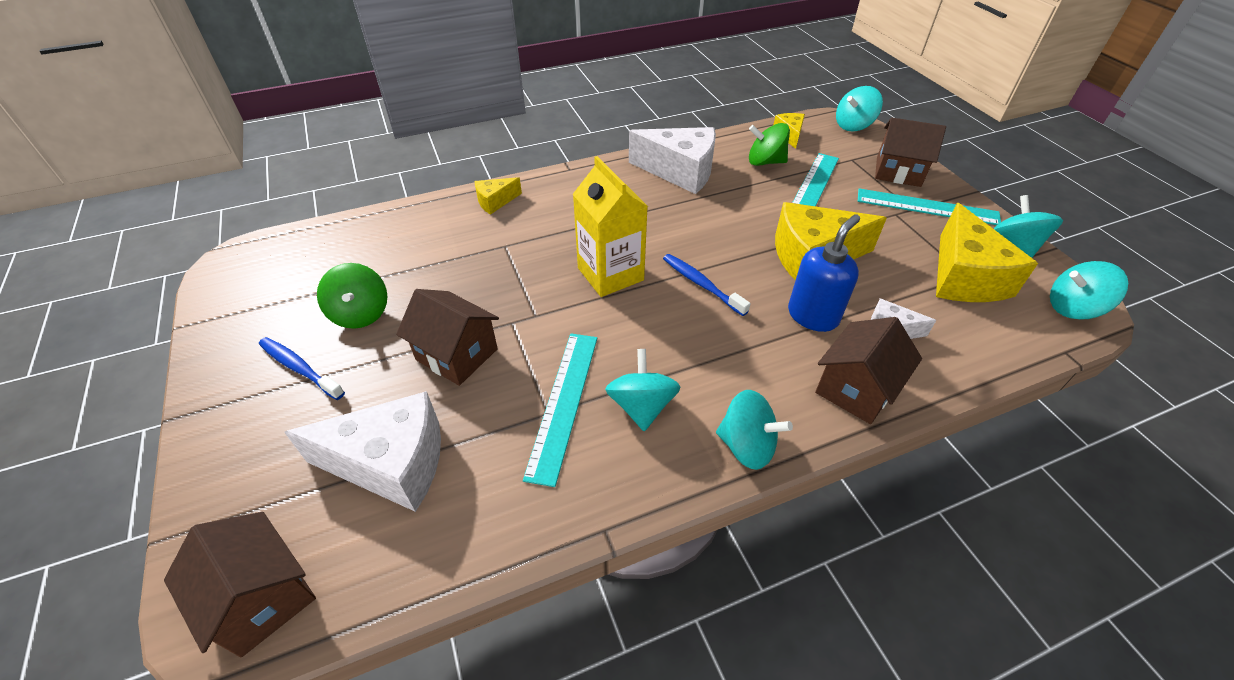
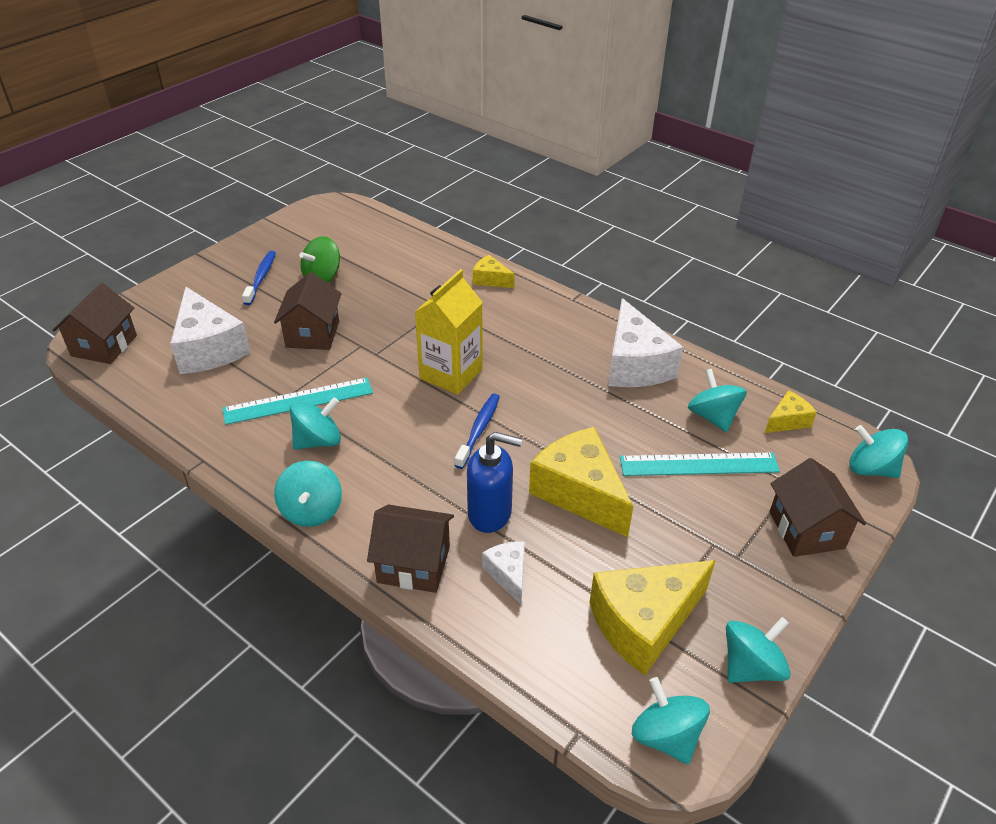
camera: 60 degrees right, 5 degrees down
(765, 162) = (713, 417): green spinning top -> turquoise spinning top
(927, 207) = (754, 569): turquoise ruler -> none

